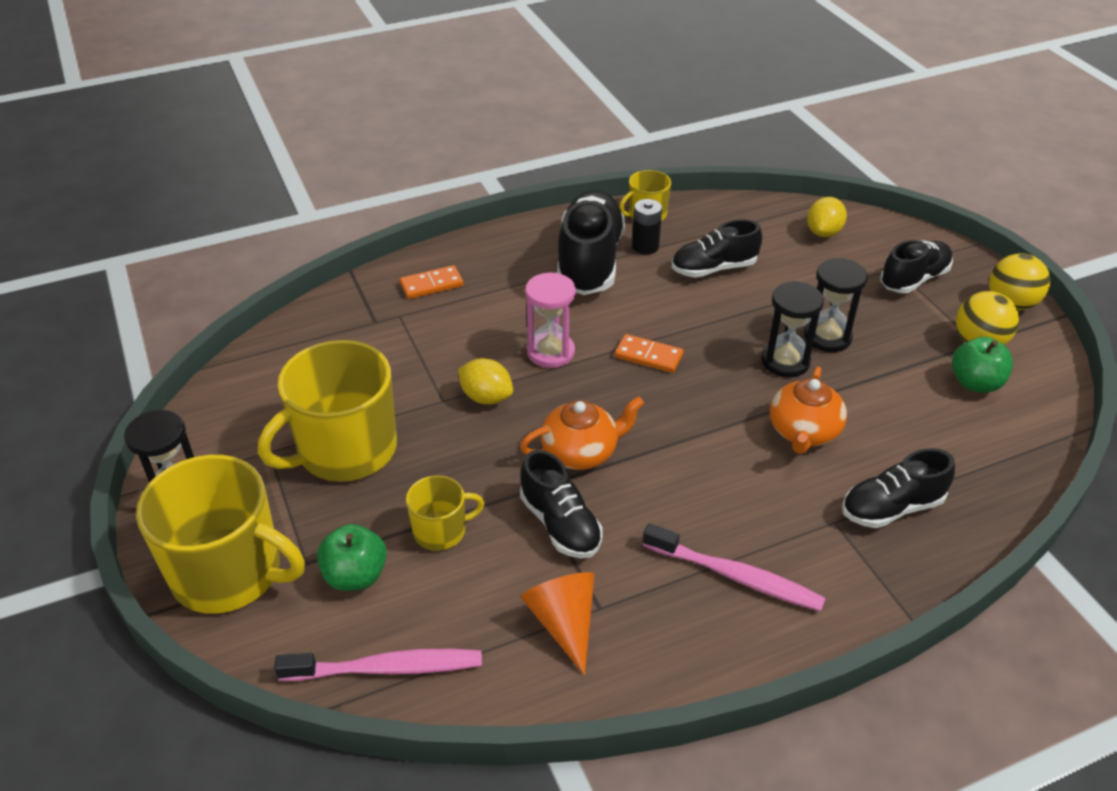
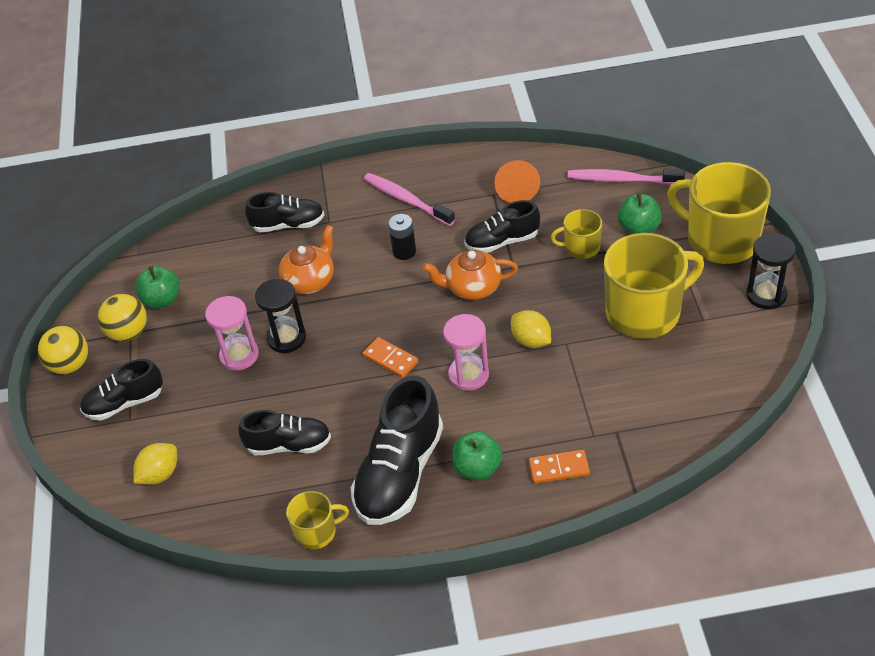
camera: 160 degrees left, 5 degrees up
(513, 275) = (477, 468): none -> green apple
(560, 524) = (502, 241): black shoe -> black shoe turned 90 degrees counterclockwise
(645, 246) = (338, 484): black battery -> black battery (404, 251)
(827, 337) = (239, 355): black hourglass -> pink hourglass

